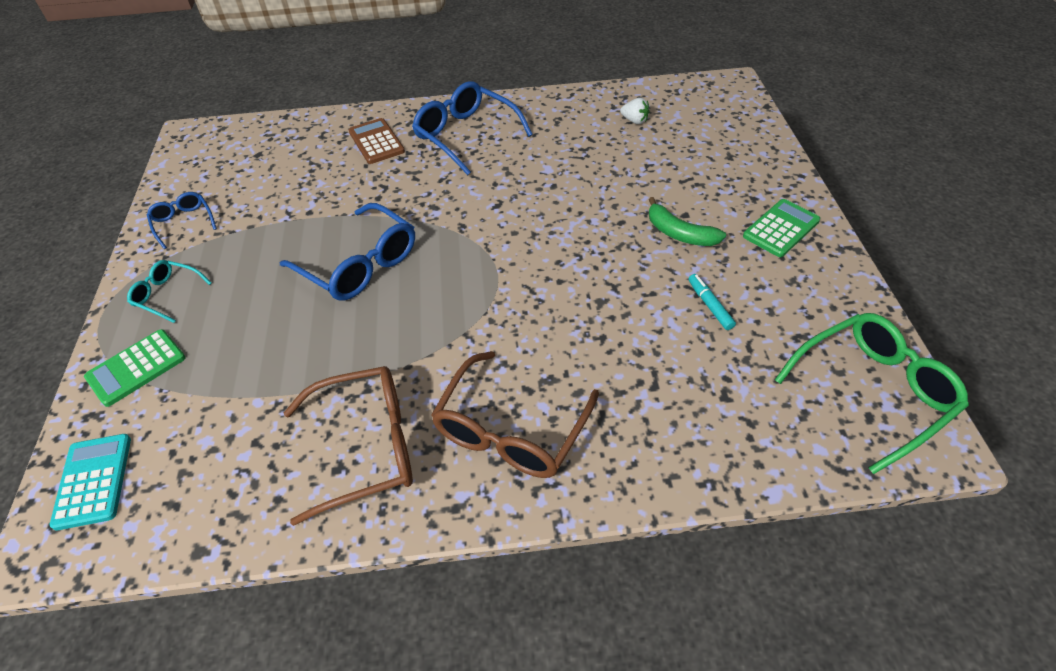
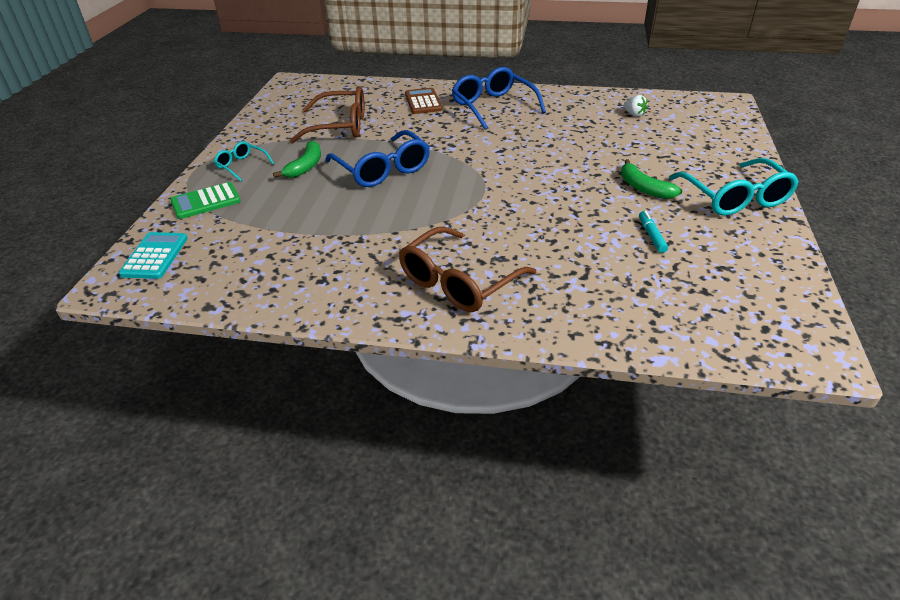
camera: 15 degrees right, 10 degrees down
(183, 222) = (268, 128): blue glasses -> none
(256, 279) = (305, 166): none -> green banana
(366, 447) = (346, 272): brown glasses -> brown glasses (340, 126)
(781, 229) = (734, 198): green calculator -> turquoise glasses
(872, 392) = (775, 313): green glasses -> none

